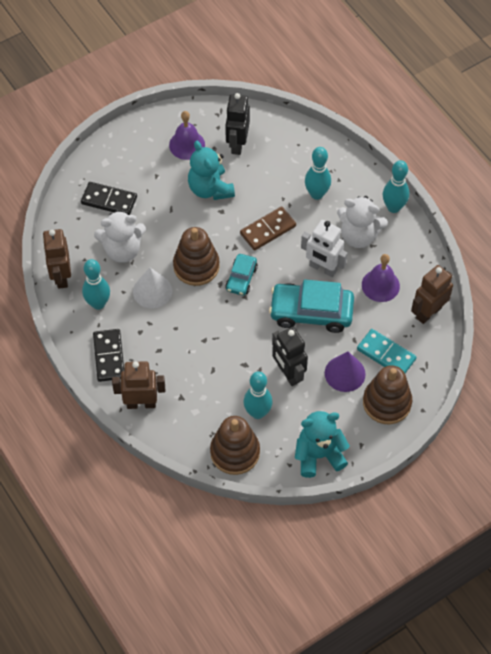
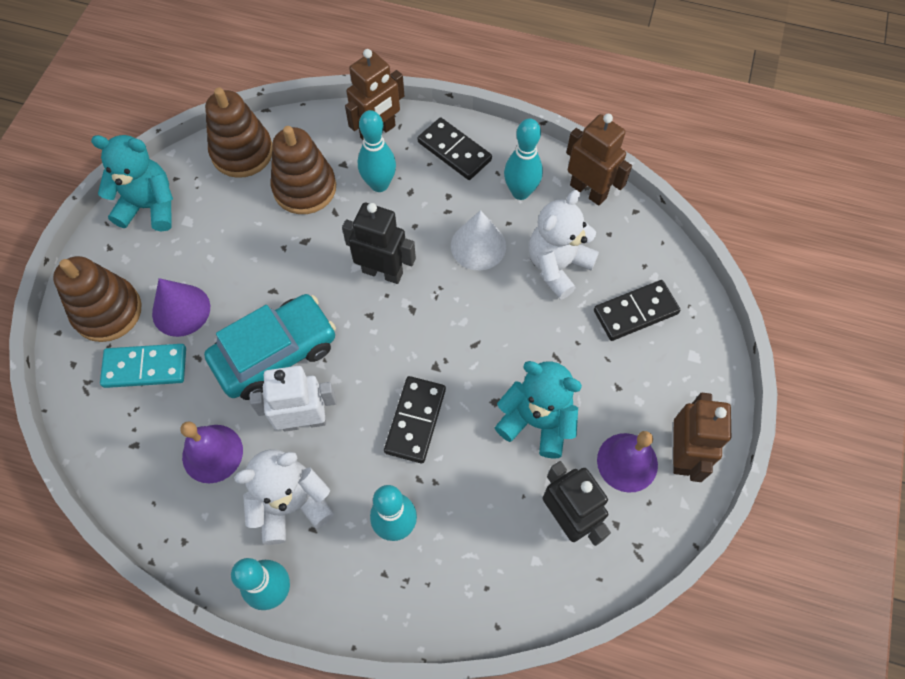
camera: 140 degrees right, 5 degrees up
(196, 266) = (458, 309): brown stacking toy -> brown stacking toy (304, 188)
(241, 278) = (393, 333): turquoise car -> none
(257, 412) = (249, 203): turquoise bowling pin -> turquoise bowling pin (379, 184)
(268, 230) = (415, 420): brown domino -> black domino
(288, 373) = (247, 265): black robot -> black robot (382, 272)
(319, 455) = (149, 207): turquoise teddy bear -> turquoise teddy bear turned 120 degrees counterclockwise
(428, 312) = (123, 462): brown robot -> brown robot (682, 454)

